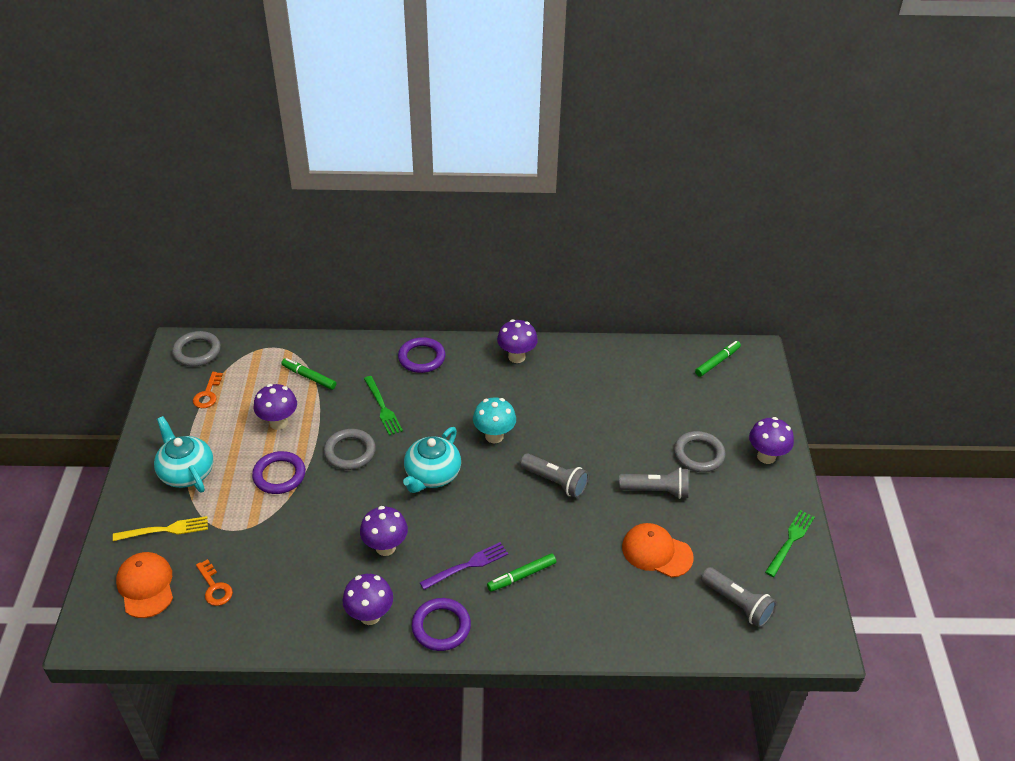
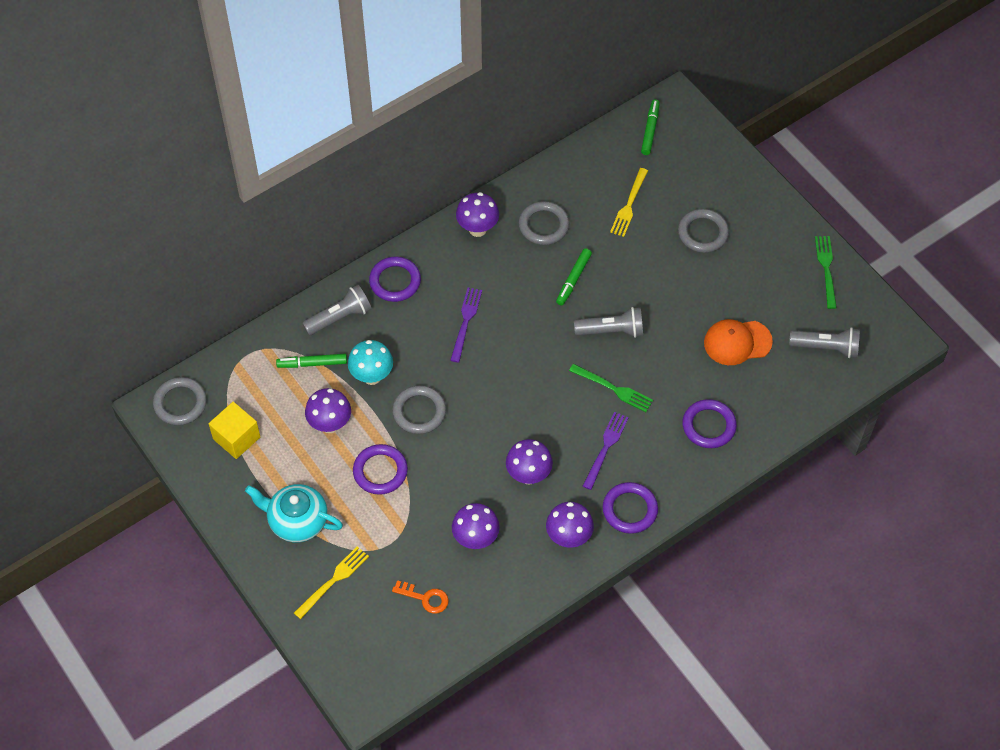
camera: 35 degrees left, 15 degrees up
(146, 586) = (368, 635): orange cap -> none
(208, 394) = (236, 438): orange key -> yellow cube
(383, 408) = (407, 352): green fork -> green fork (614, 389)
(432, 475) = (507, 388): turquoise teapot -> none
(446, 411) = (465, 321): none -> purple fork
(494, 436) = (526, 320): turquoise mushroom -> turquoise mushroom (372, 376)
(521, 576) = (654, 429): green marker -> green marker (573, 279)
(570, 381) = (543, 225): none -> grey ring
(572, 603) = (709, 426): none -> purple ring
(652, 403) = (629, 205): none -> yellow fork
(656, 491) = (696, 288): grey flashlight -> grey flashlight (340, 317)
(766, 456) = (755, 202): purple mushroom -> purple mushroom (475, 539)

